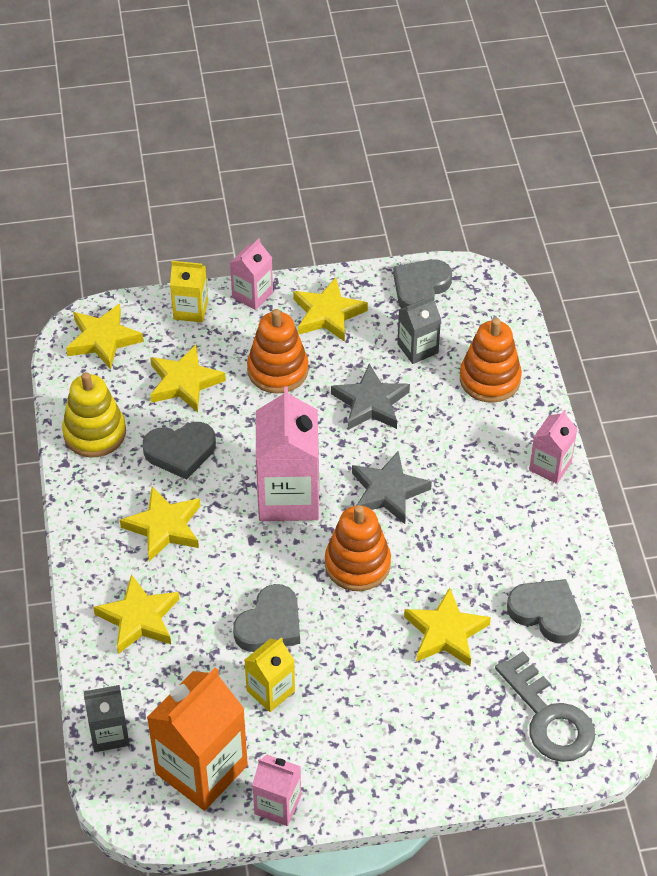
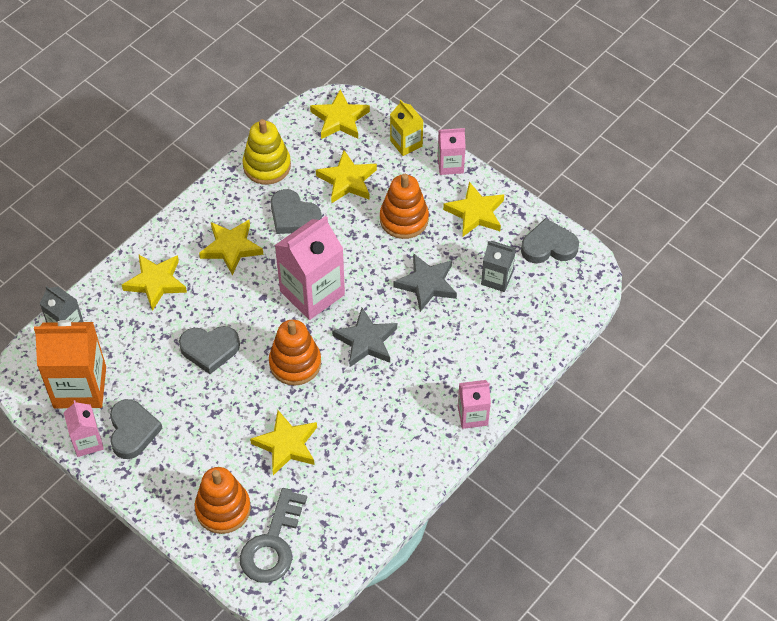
camera: 50 degrees right, 5 degrees up
(270, 691) = (163, 383): yellow carton -> none
(490, 379) = (511, 334): orange stacking toy -> orange stacking toy (223, 509)
(546, 613) = (352, 490): grey heart -> grey heart (132, 431)

